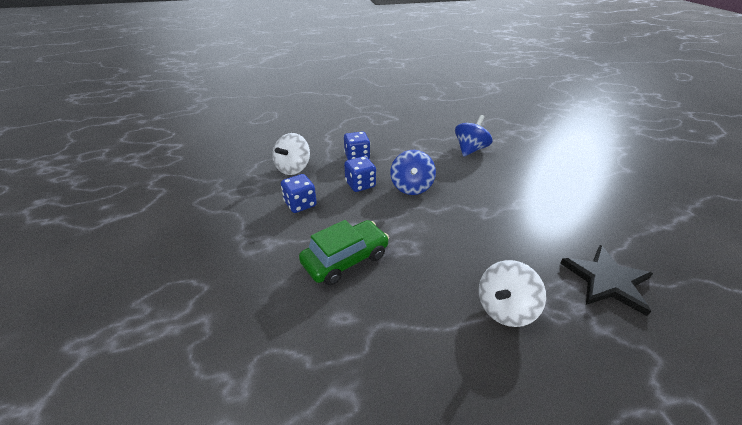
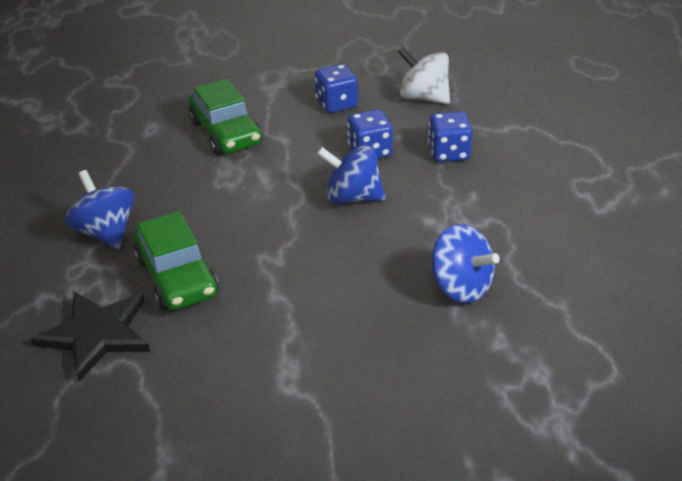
camera: 100 degrees right, 0 degrees up
(504, 308) = (106, 232): white spinning top -> blue spinning top
(527, 251) = (177, 277): none -> green car

